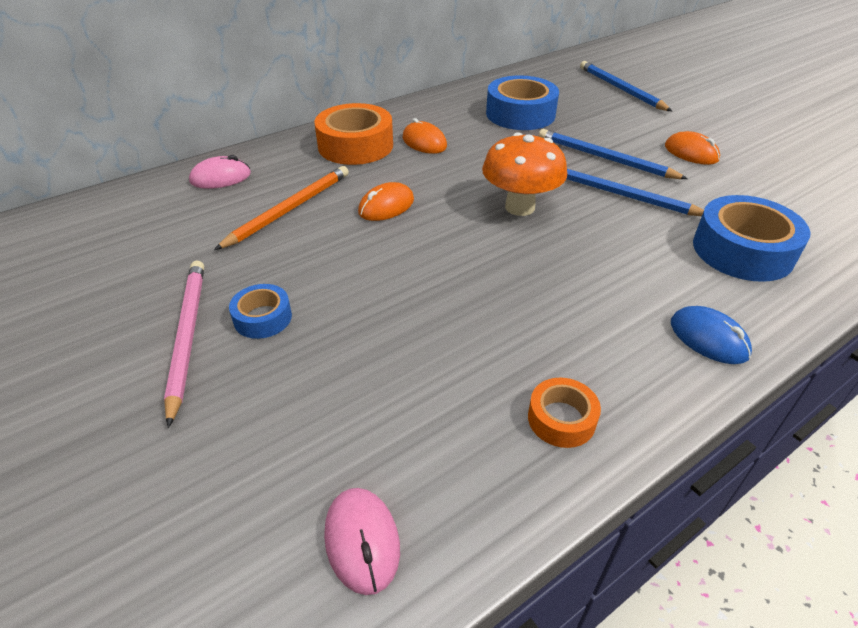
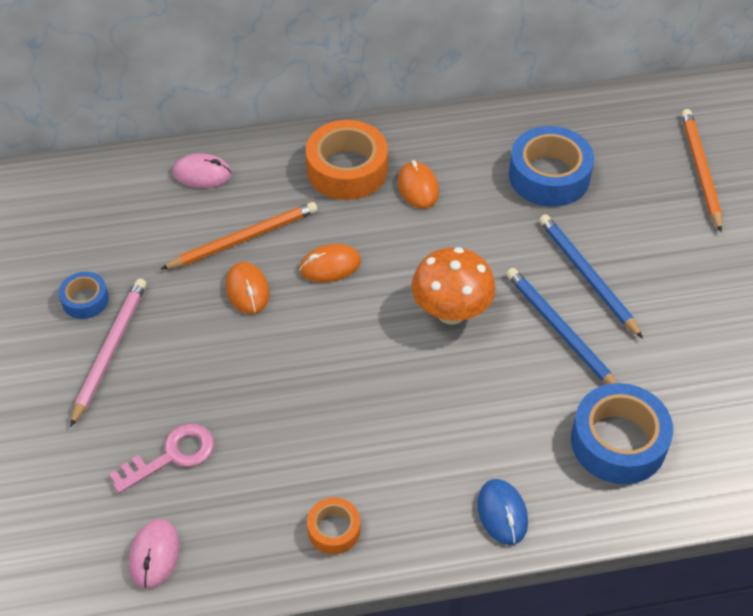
camera: 25 degrees right, 10 degrees up
(263, 318) = (170, 354): blue tape -> blue tape (85, 300)
(320, 414) = (172, 456): none -> pink key
(620, 89) = (700, 170): blue pencil -> orange pencil
(691, 153) = (688, 301): orange mouse -> orange mouse (247, 290)

